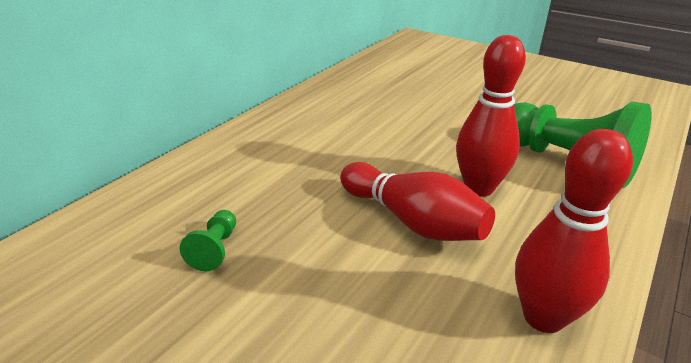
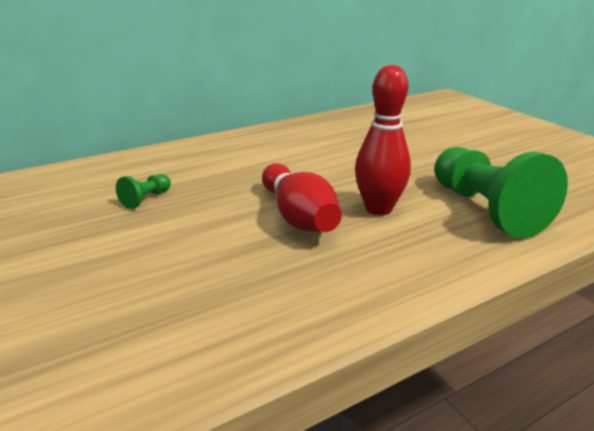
camera: 25 degrees right, 5 degrees down
(543, 317) = (334, 298): red bowling pin -> none

